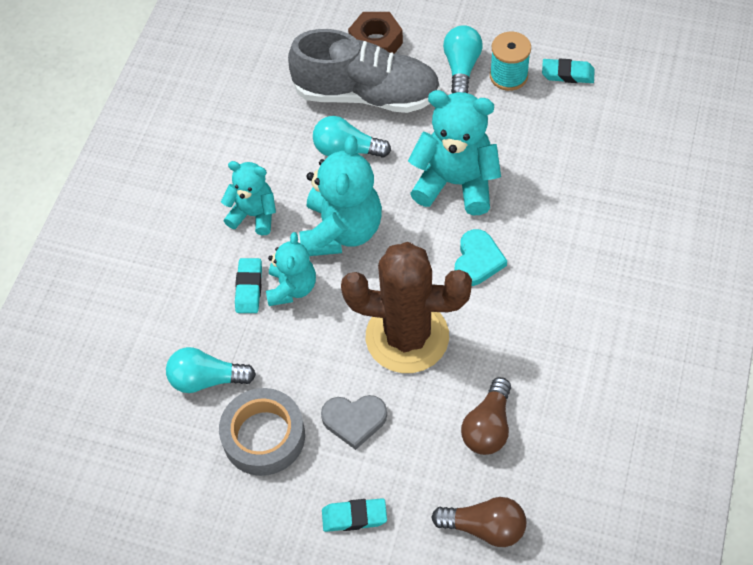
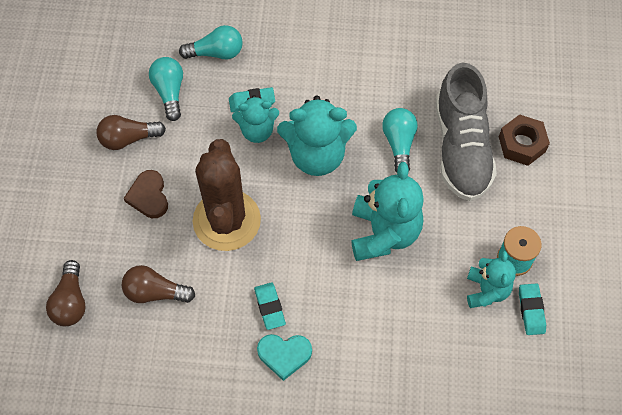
camera: 75 degrees right, 5 degrees up
(254, 215) = (319, 90): turquoise teddy bear -> turquoise teddy bear (486, 290)
(263, 436) = (128, 139): grey tape -> brown light bulb
(354, 420) = (149, 196): grey heart -> brown heart
(354, 517) = (71, 211): turquoise eraser -> turquoise eraser (270, 307)
(461, 67) = (513, 218): turquoise light bulb -> turquoise light bulb (216, 53)
(477, 260) = (308, 262): turquoise heart -> turquoise heart (284, 355)

